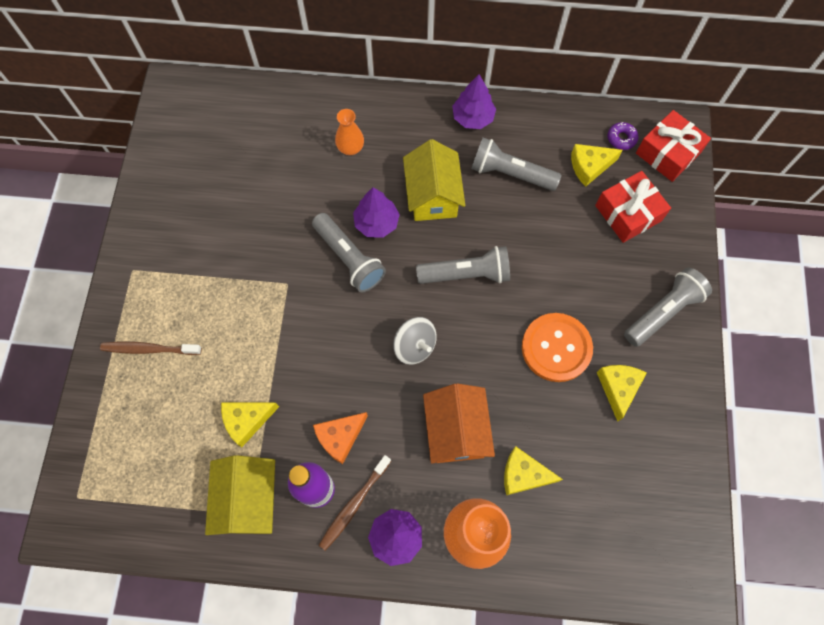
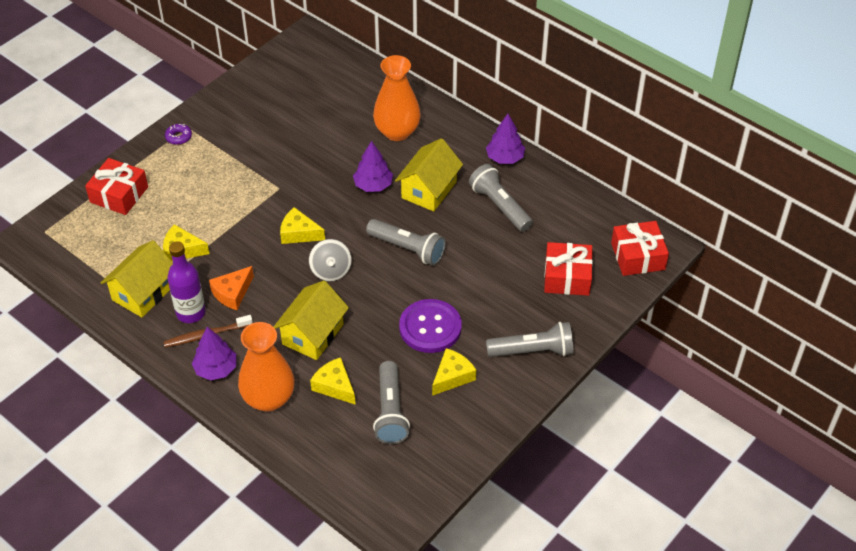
camera: 35 degrees right, 20 degrees down
(124, 397) = (119, 194): none -> red gift
(149, 349) = (158, 176): brown toothbrush -> none
(340, 437) = (232, 293): orange cheese -> orange cheese turned 45 degrees counterclockwise
(349, 259) = (334, 196): grey flashlight -> grey flashlight (390, 411)
(350, 148) = (397, 132): orange vase -> orange vase, size x1.88
(456, 430) = (313, 334): orange house -> yellow house
(556, 348) = (430, 327): orange button -> purple button
(589, 166) = (566, 233): yellow cheese -> yellow cheese (299, 233)
(621, 138) = (609, 228): purple donut -> purple donut (178, 137)

